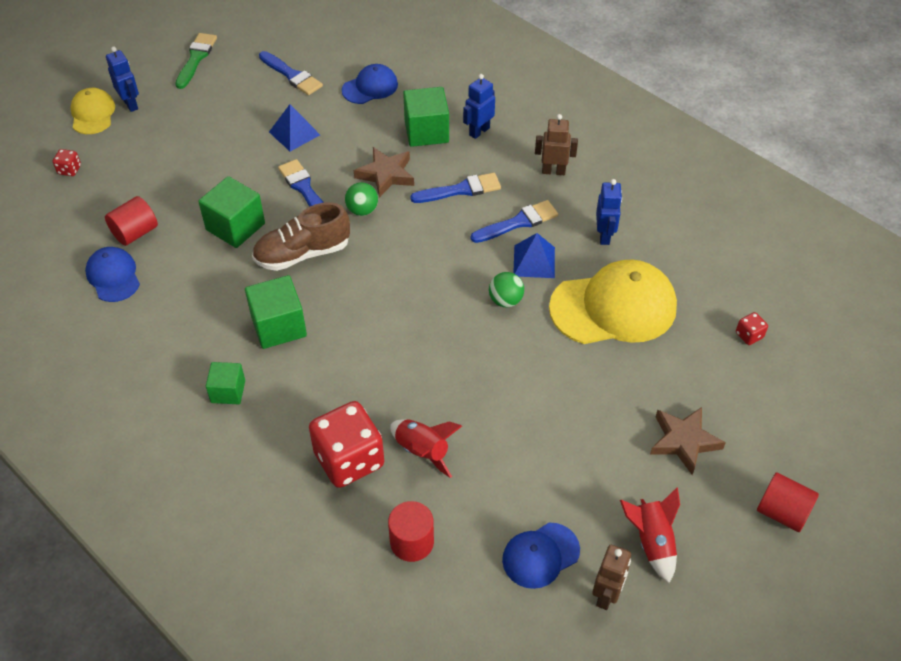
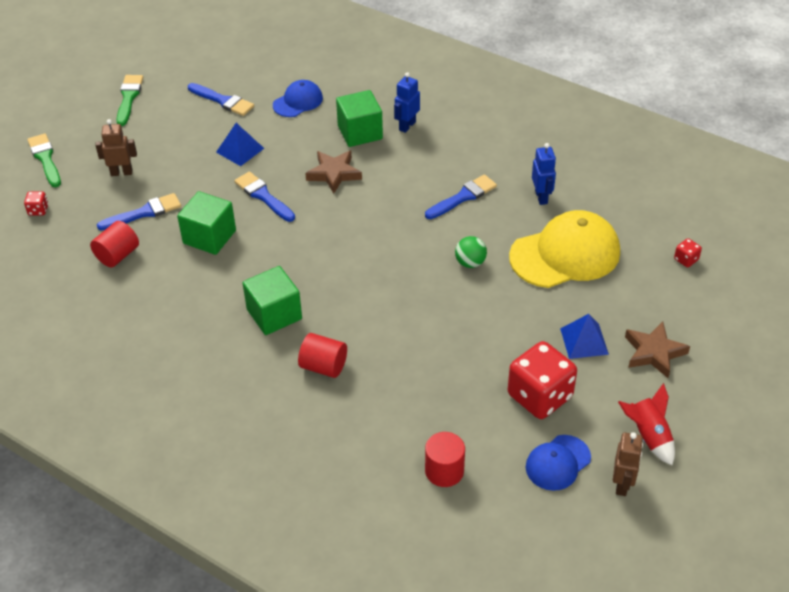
camera: 10 degrees left, 5 degrees down
(92, 114) = (45, 159): yellow cap -> green brush
(113, 276) = (108, 295): blue cap -> none
(131, 104) = (79, 145): blue robot -> none
(228, 391) = (244, 375): green cube -> none
(302, 254) = (278, 251): brown shoe -> none
(349, 459) = (370, 414): red dice -> red dice (539, 396)
(362, 210) = (321, 206): green ball -> none
(422, 451) = (432, 397): red rocket -> none
(461, 190) = (404, 177): blue brush -> blue brush (144, 213)
(534, 261) = (486, 227): blue pyramid -> blue pyramid (584, 341)
(553, 171) = (482, 150): brown robot -> brown robot (121, 172)
(782, 512) = (750, 395): red cylinder -> red cylinder (323, 366)

